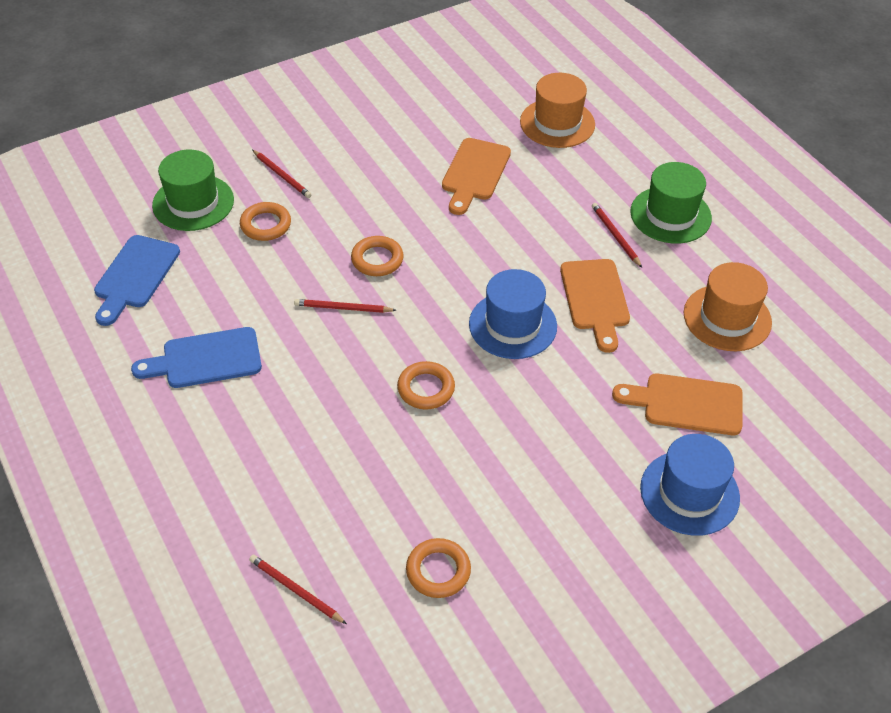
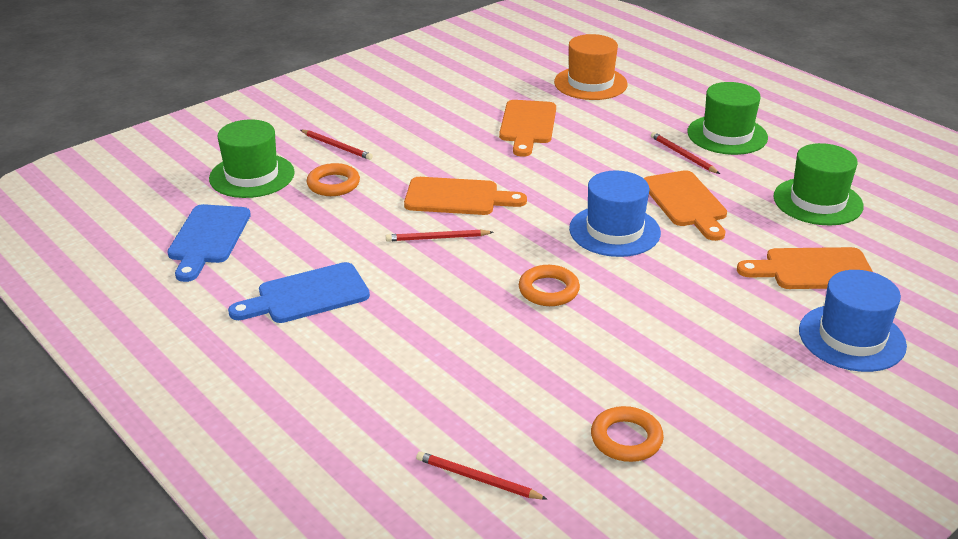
camera: 10 degrees left, 15 degrees down
(377, 259) = (457, 197): orange ring -> orange cutting board
(727, 318) = (817, 201): orange hat -> green hat

